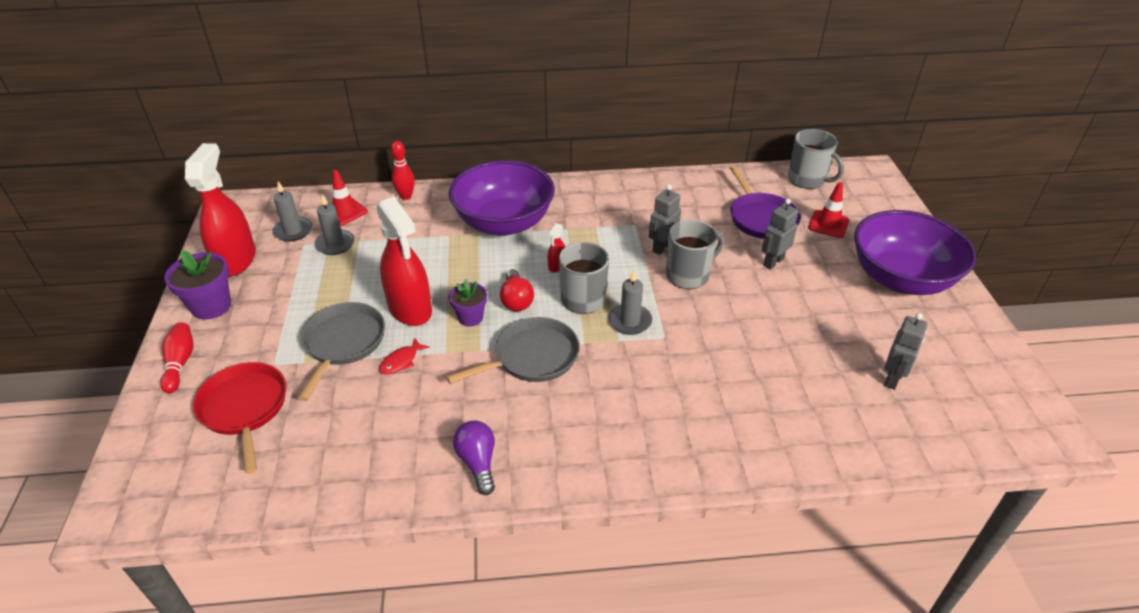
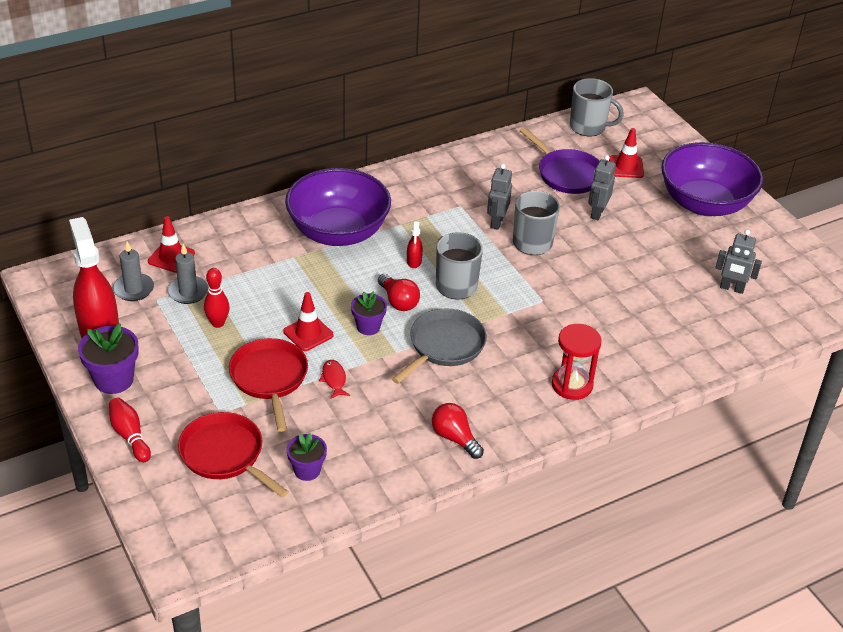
camera: 25 degrees left, 0 degrees up
(306, 450) = (307, 470): none -> purple flower pot
(343, 343) = (270, 378): grey pan -> red pan
(401, 361) = (334, 379): red fish -> red fish turned 150 degrees clockwise
(406, 196) = (222, 227): red bowling pin -> red bowling pin (218, 323)
(410, 309) = (308, 333): red spray bottle -> red traffic cone
(478, 462) = (455, 438): purple light bulb -> red light bulb
(630, 321) = (507, 295): grey candle -> none
(643, 439) = (572, 385): none -> red hourglass
(892, 379) = (731, 288): grey robot -> grey robot turned 105 degrees clockwise

